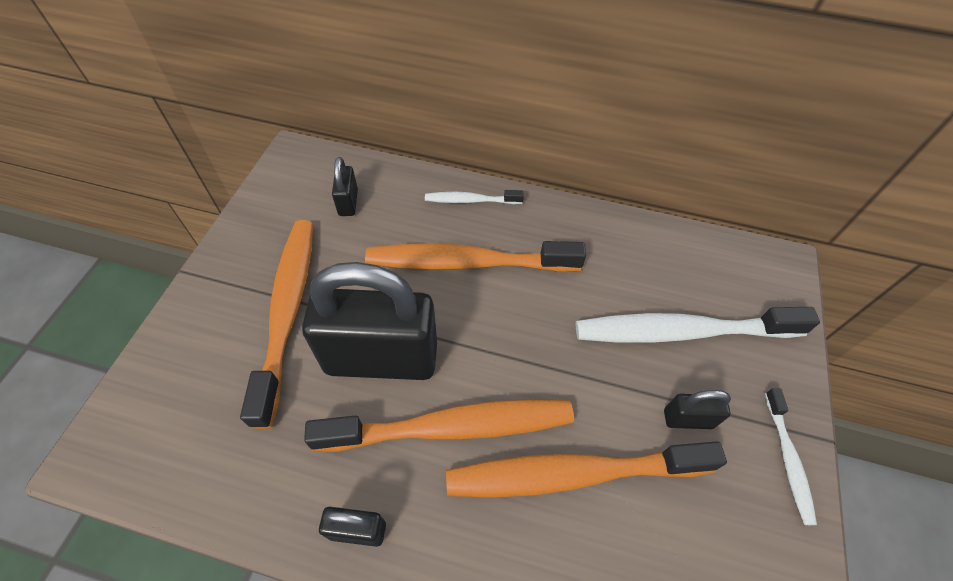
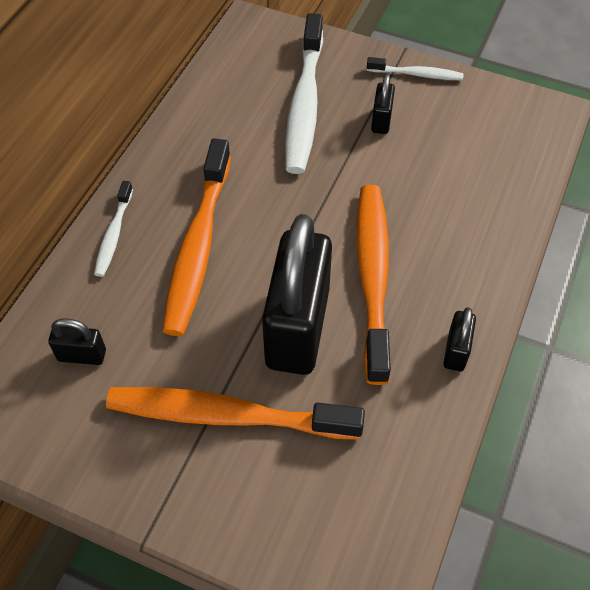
camera: 80 degrees left, 0 degrees up
(572, 474) = (419, 200): orange toothbrush -> none

